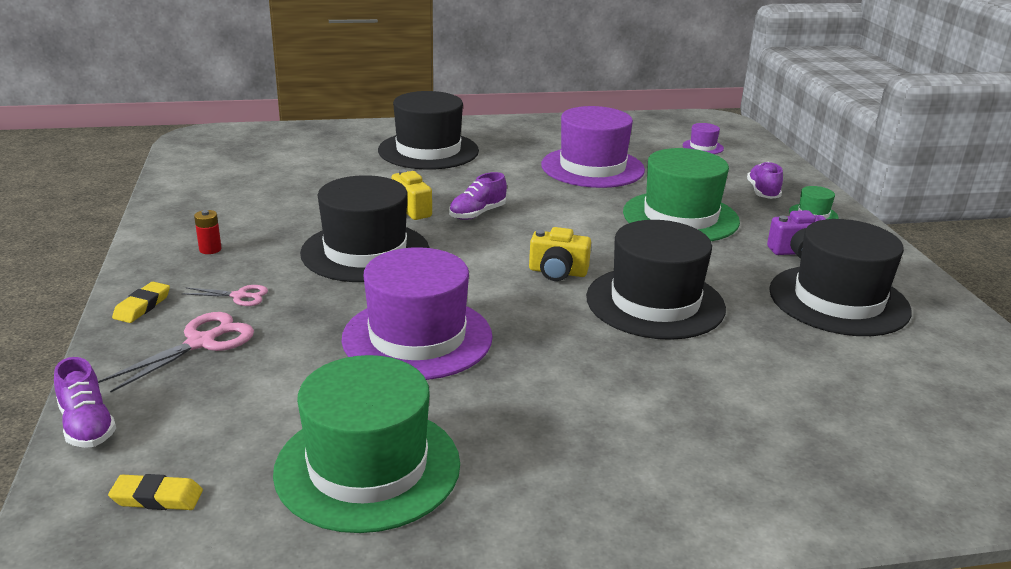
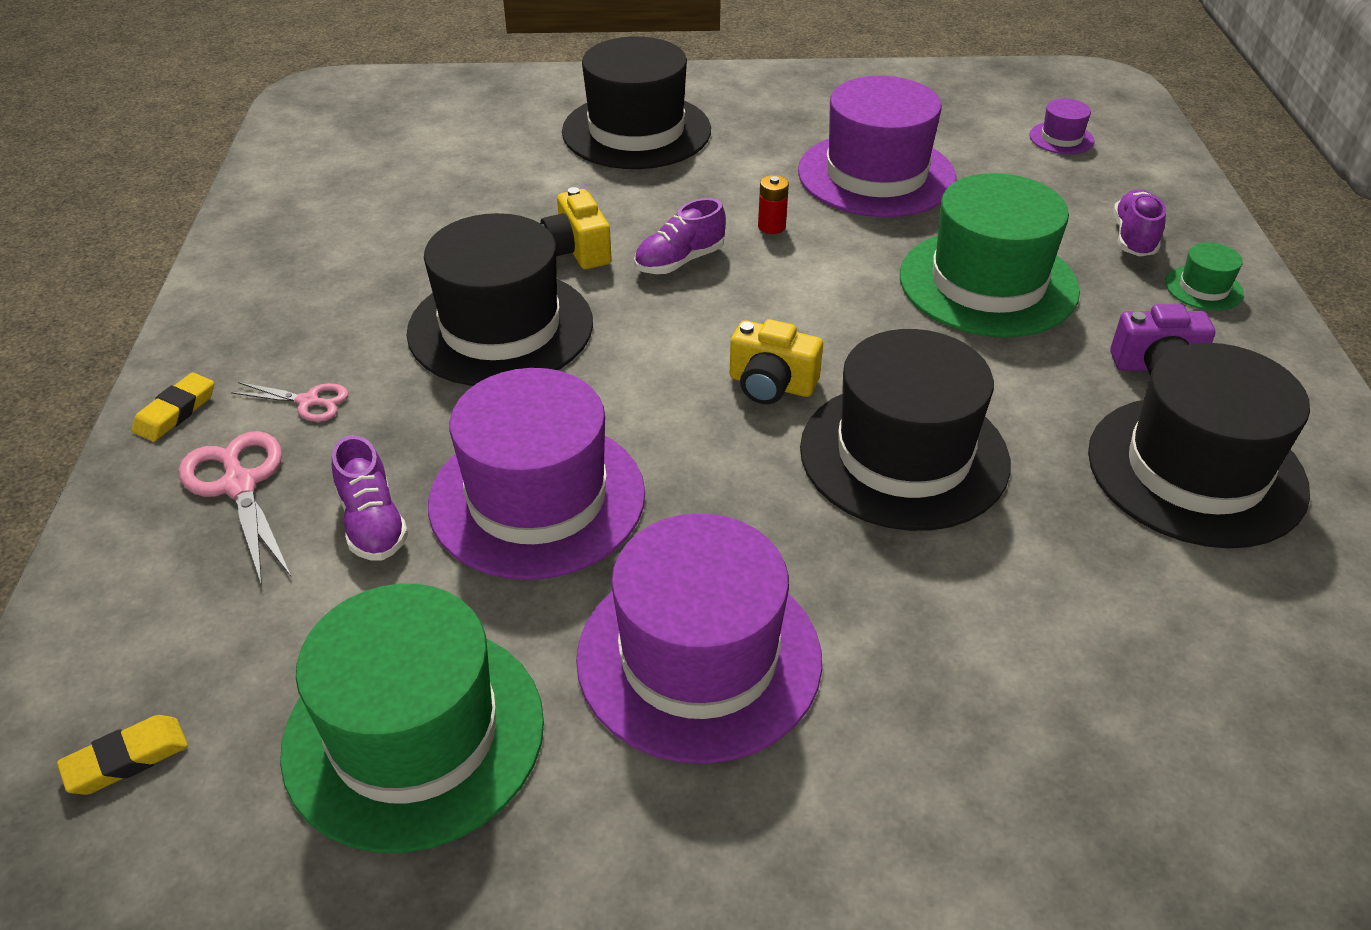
camera: 10 degrees right, 15 degrees up
(87, 426) = (63, 623): purple shoe -> purple shoe (373, 523)
(157, 497) = (126, 759): yellow eraser -> yellow eraser turned 45 degrees counterclockwise
(201, 343) = (240, 485): pink scissors -> pink scissors turned 75 degrees counterclockwise
(210, 249) = (287, 311): red battery -> red battery (771, 226)
(553, 412) = (699, 657): none -> purple hat

